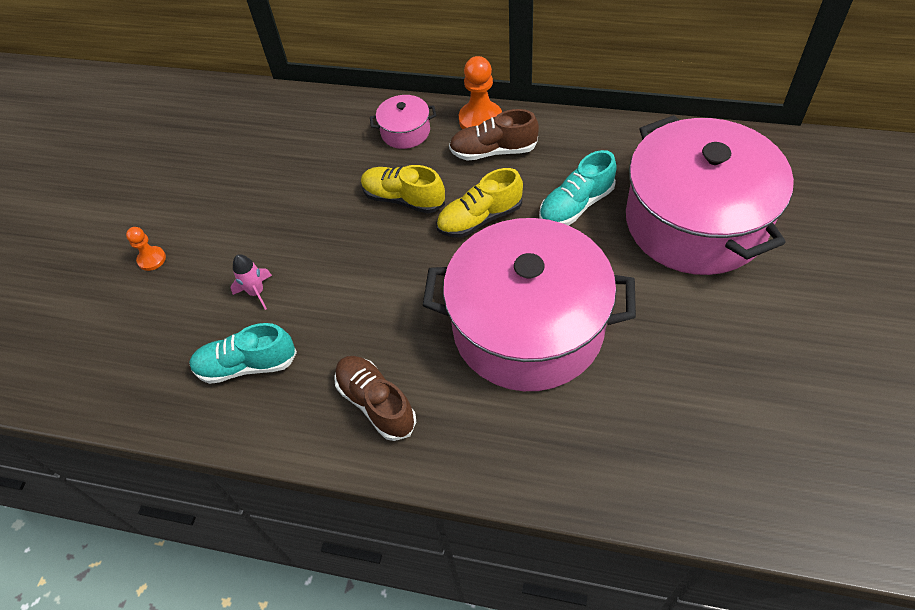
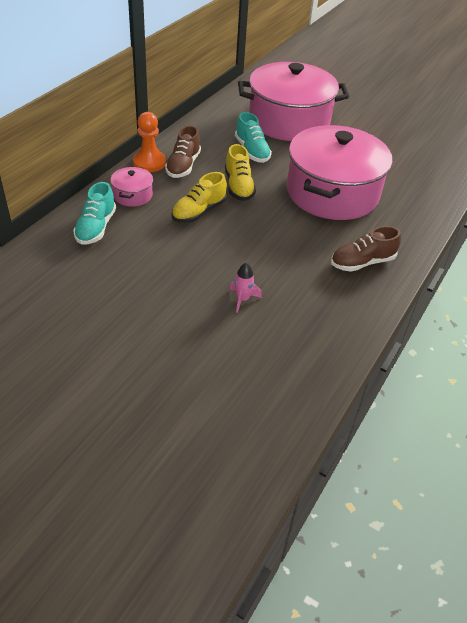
camera: 80 degrees left, 10 degrees down
(152, 259) = (169, 356): orange pawn -> none
(247, 365) = (307, 316): turquoise shoe -> turquoise shoe (96, 228)

